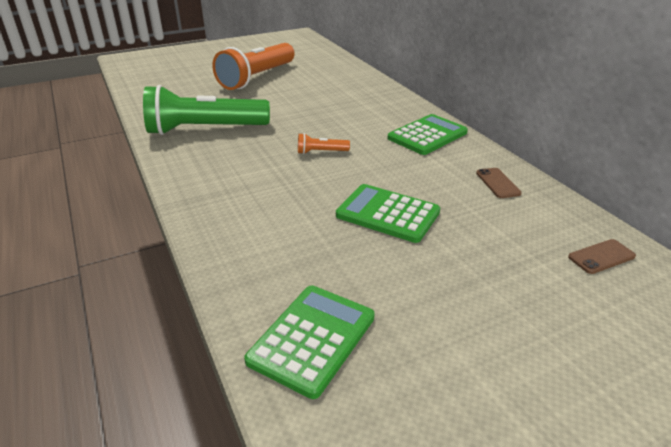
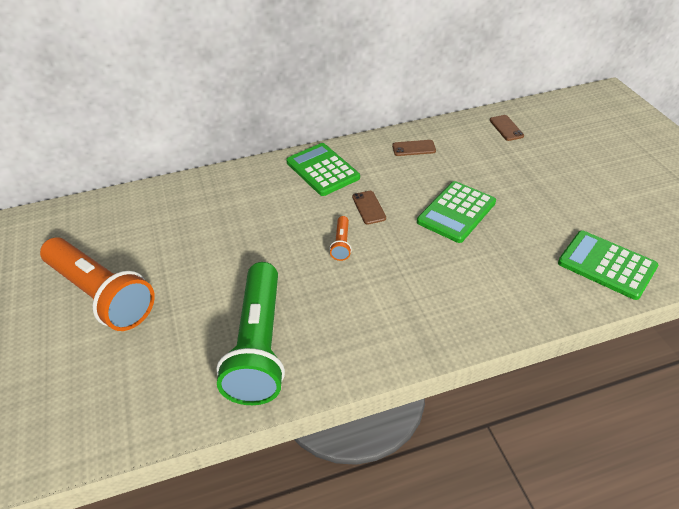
camera: 80 degrees left, 10 degrees up
(377, 162) = (369, 207): none -> brown phone

